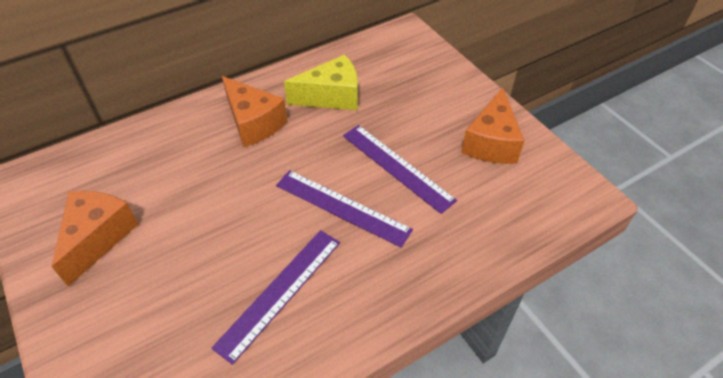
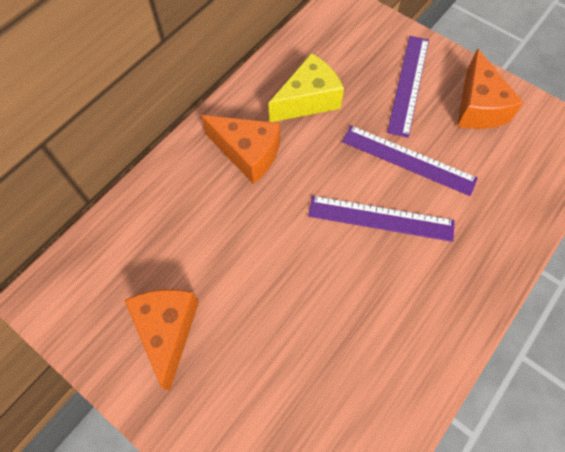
camera: 20 degrees left, 15 degrees up
(280, 292) = (371, 323): purple ruler -> purple ruler (408, 84)

